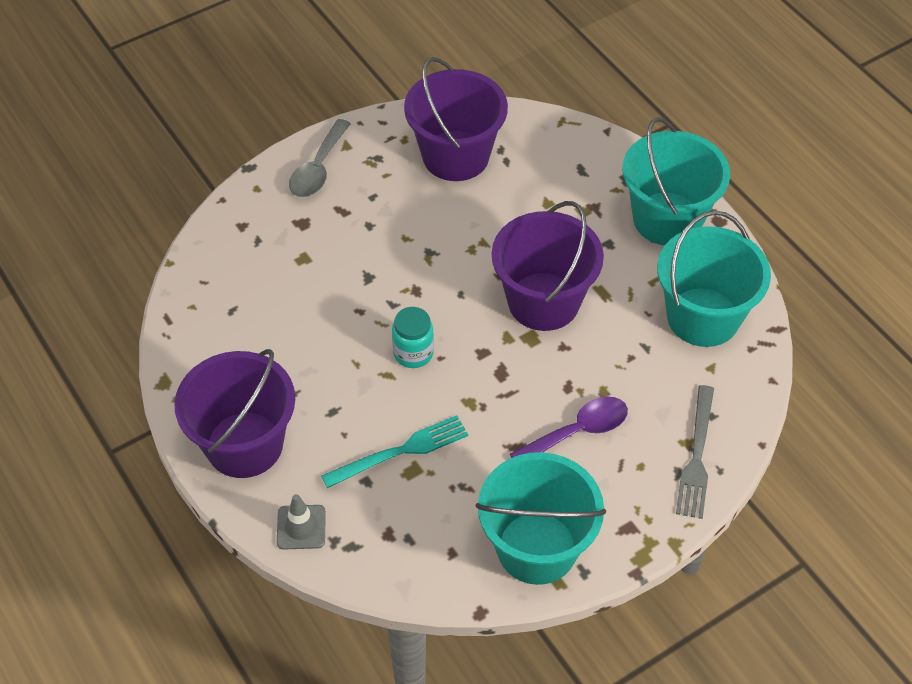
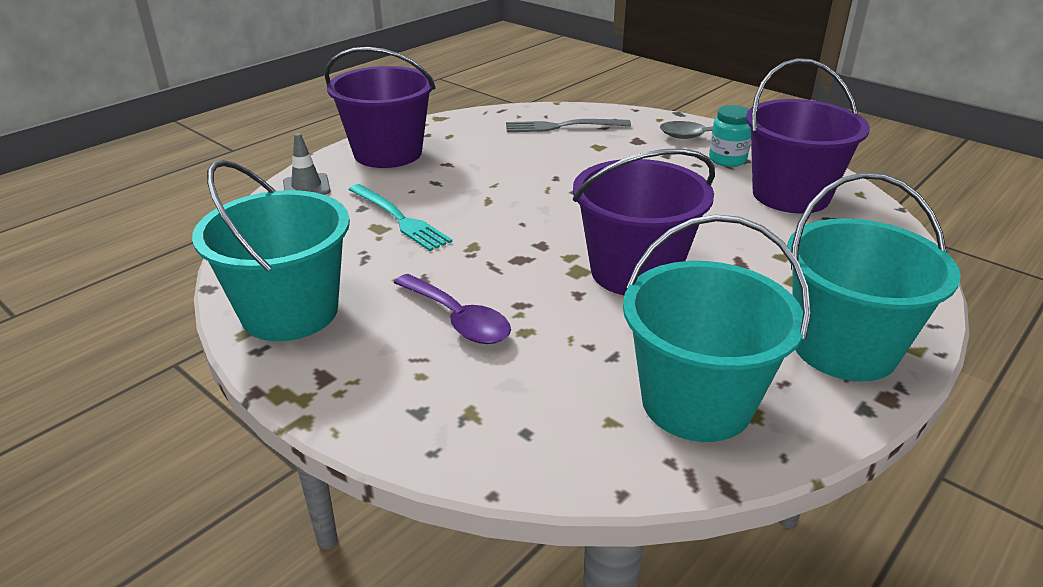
camera: 75 degrees right, 20 degrees down
(413, 353) = (520, 209): turquoise jar -> turquoise jar (727, 160)
(696, 456) = (449, 425): grey fork -> grey fork (562, 126)

